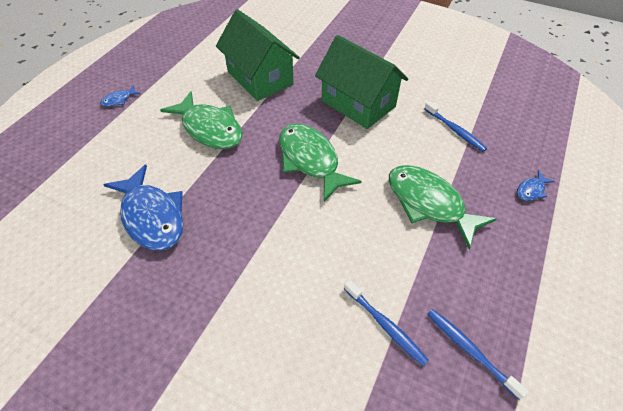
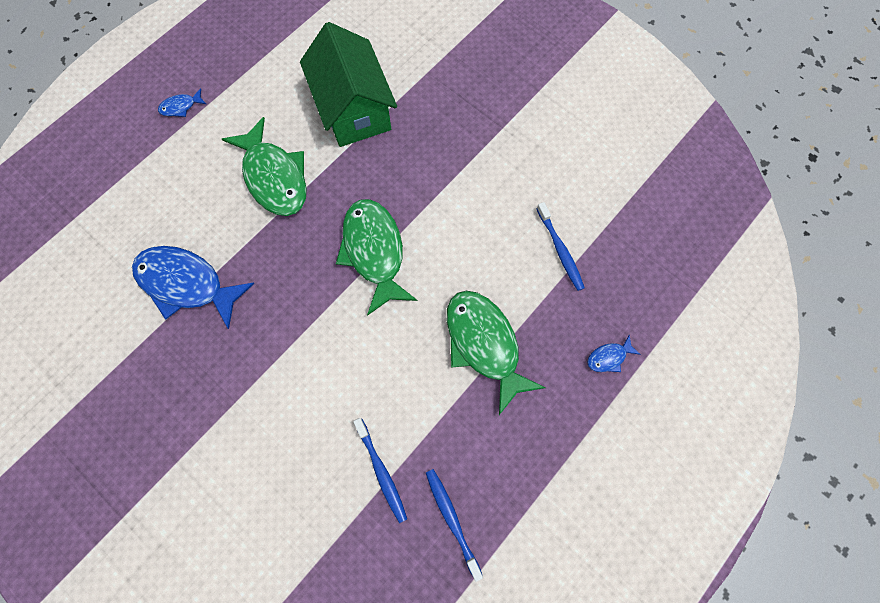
camera: 15 degrees right, 20 degrees up
(152, 216) = (187, 284): blue fish -> blue fish turned 135 degrees clockwise
(358, 103) = (460, 180): green house -> none

